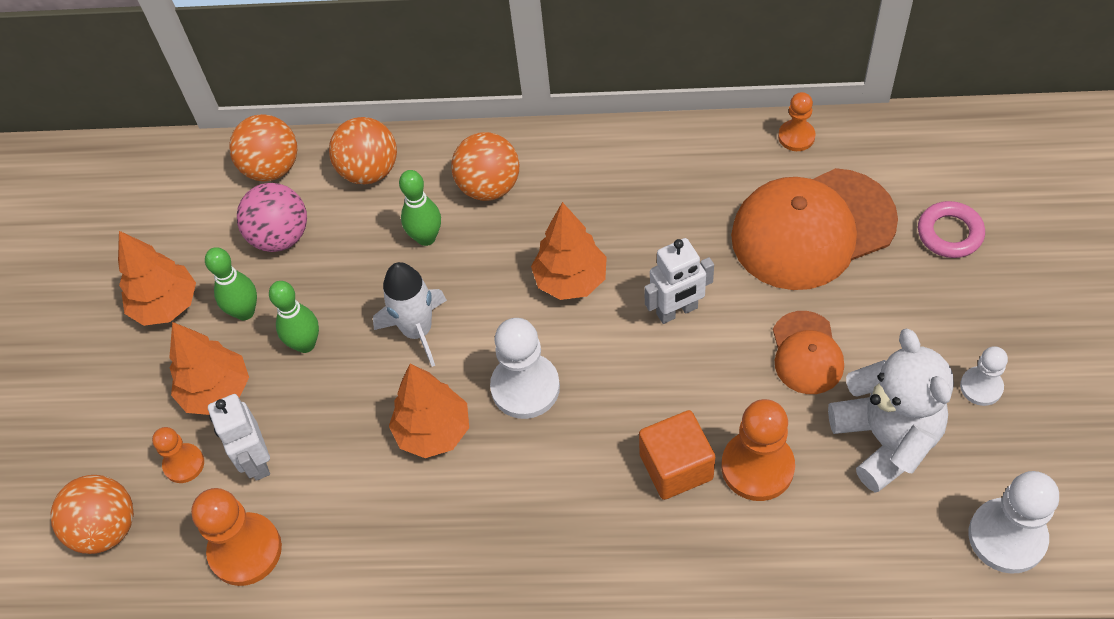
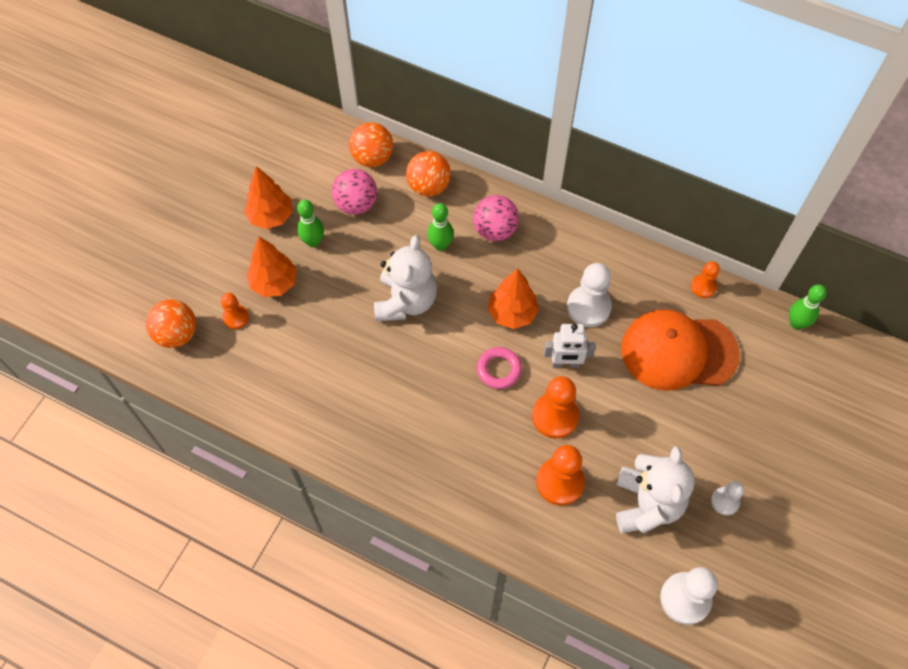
camera: 20 degrees right, 5 degrees up
(245, 550) = (245, 384): orange pawn -> orange pawn (555, 416)
(256, 461) = (276, 335): white robot -> none
(305, 344) = (338, 278): green bowling pin -> green bowling pin (796, 323)
(417, 331) = (406, 301): white rocket -> white teddy bear
(433, 431) = (383, 367): orange tree -> none
(489, 186) = (495, 230): orange ball -> pink ball
(525, 387) = (450, 366): white pawn -> white pawn (588, 307)
(676, 467) = (512, 458): orange cube -> none
(806, 353) = (629, 428): orange cap -> none
(949, 233) = (764, 396): pink ring -> pink ring (498, 369)

